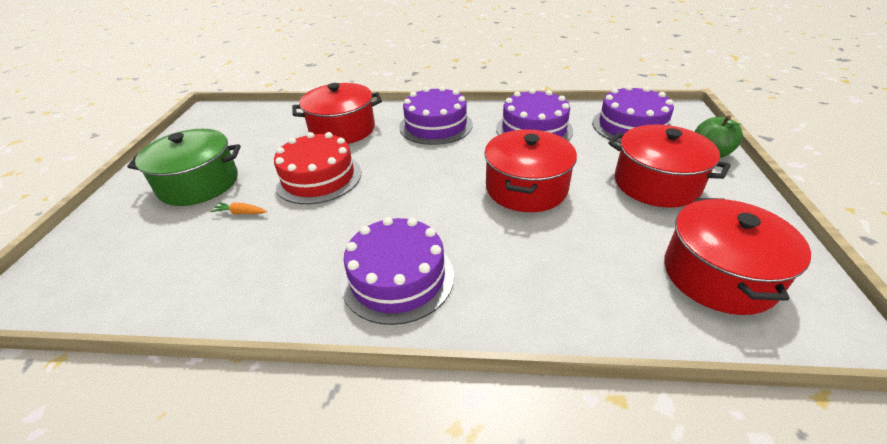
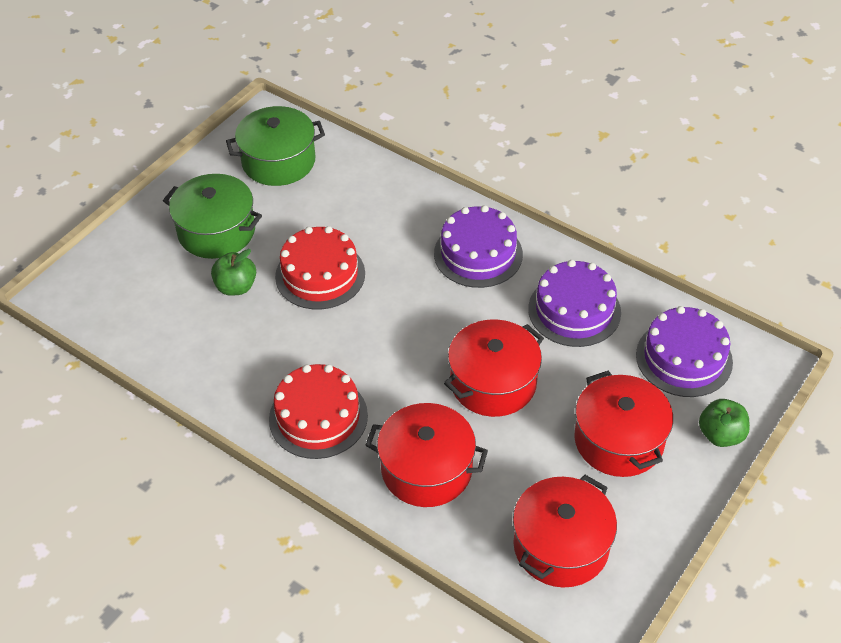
camera: 30 degrees right, 10 degrees up
(234, 129) = (278, 161): none -> green pot
(241, 213) = (236, 287): orange carrot -> green apple
(342, 129) = (381, 214): red pot -> red pot (426, 469)
(397, 278) = (318, 417): purple cake -> red cake

